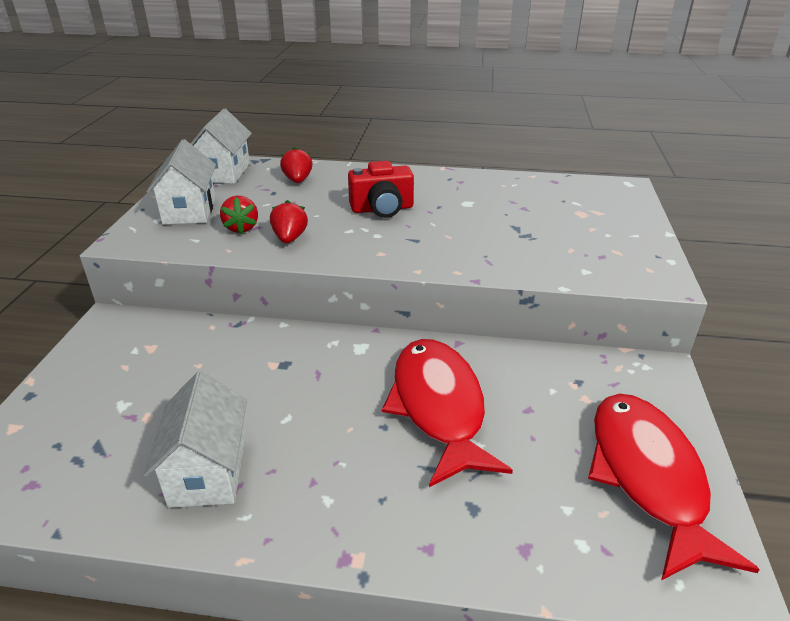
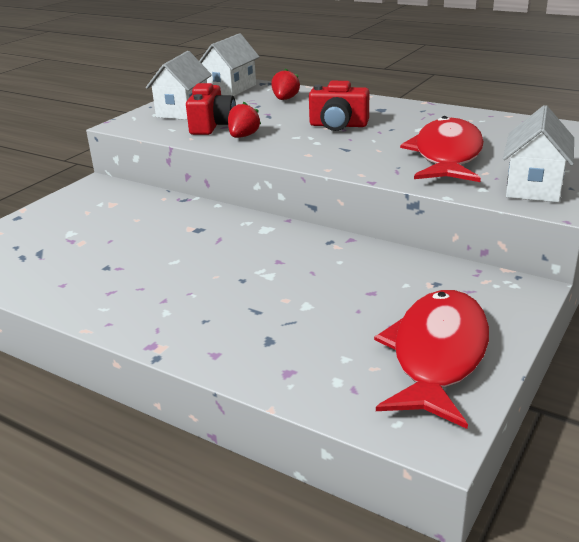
camera: 25 degrees right, 5 degrees down
(208, 472) = (98, 279): white house -> white house (533, 187)
(241, 228) = (212, 126): red strawberry -> red camera
(439, 407) = (296, 276): red fish -> red fish (447, 156)

